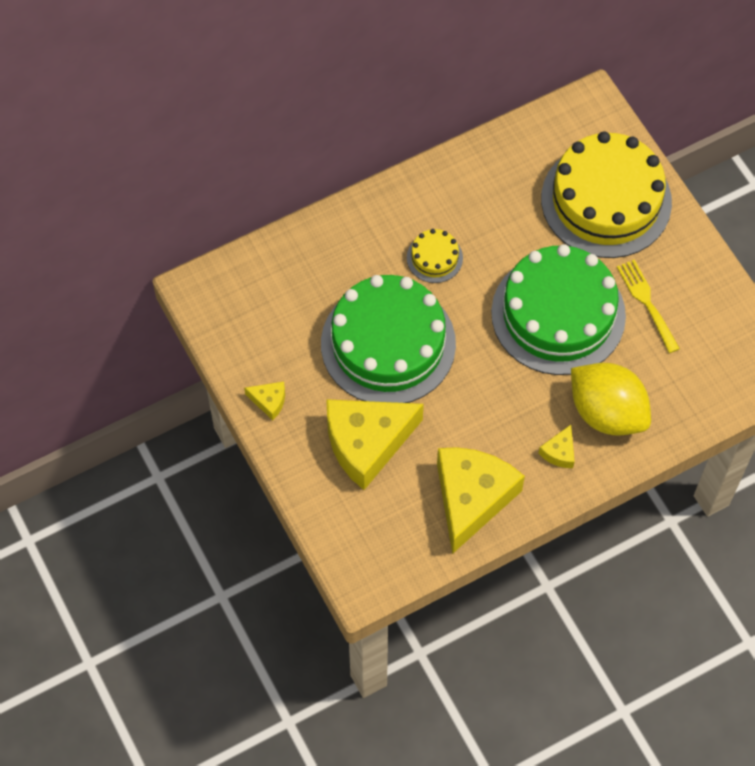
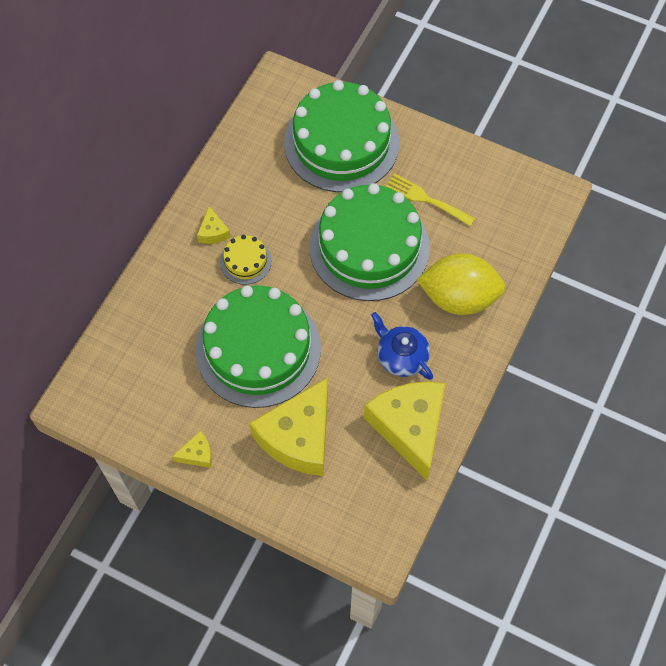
camera: 35 degrees left, 0 degrees up
(512, 431) = (401, 356): none -> blue teapot
(559, 452) = (447, 350): yellow cheese -> yellow cheese (213, 232)
(606, 200) = (341, 143): yellow cake -> green cake

